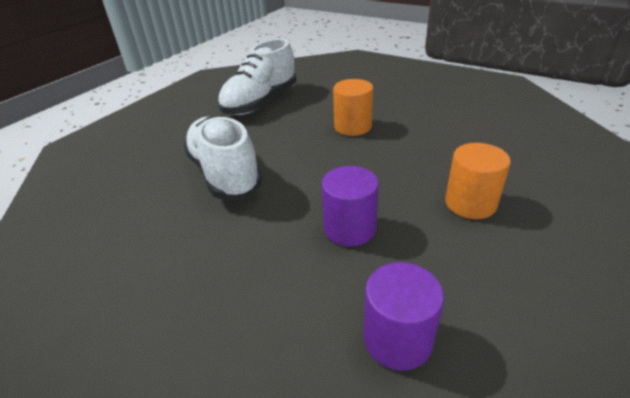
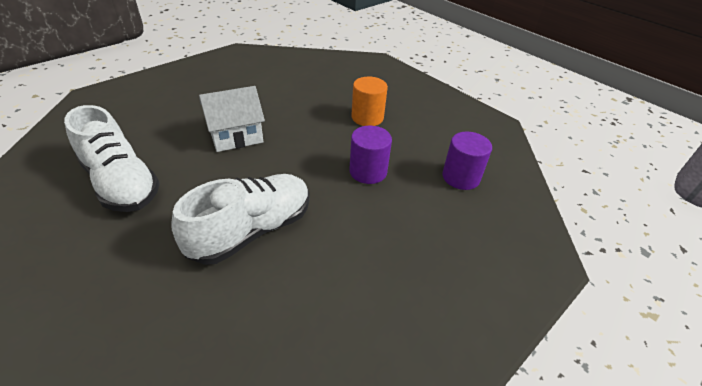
camera: 80 degrees left, 5 degrees up
(225, 174) = (252, 230): white shoe -> white shoe turned 150 degrees clockwise
(352, 126) = (236, 136): orange cylinder -> white house

